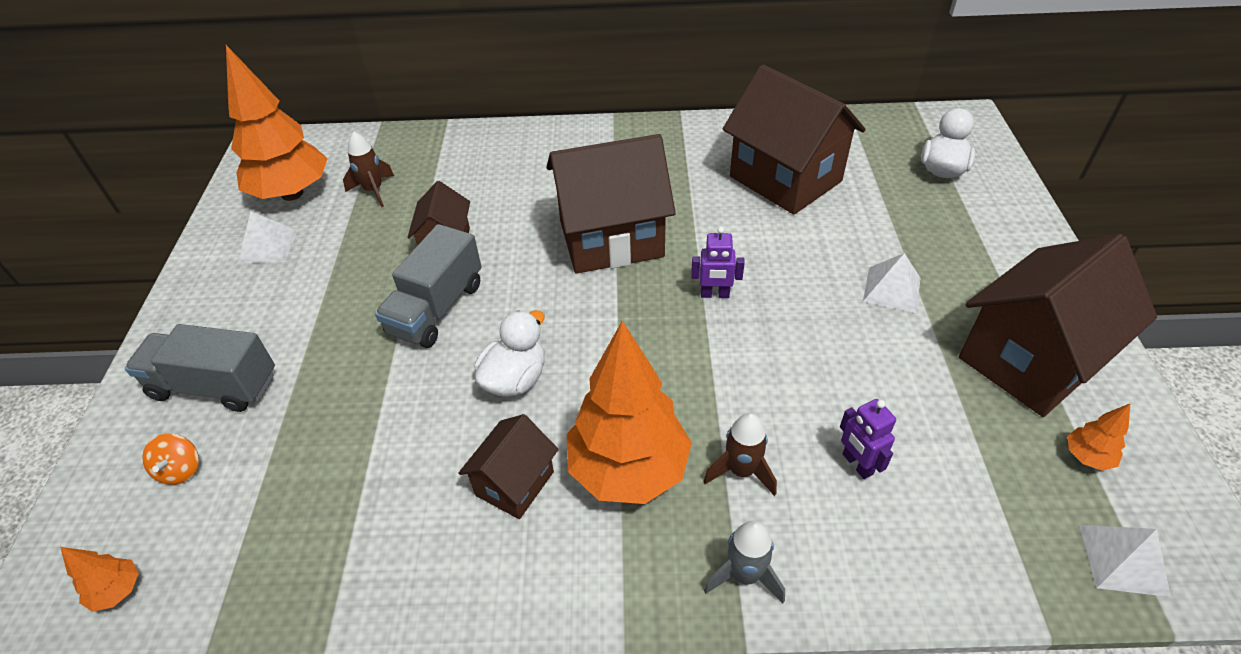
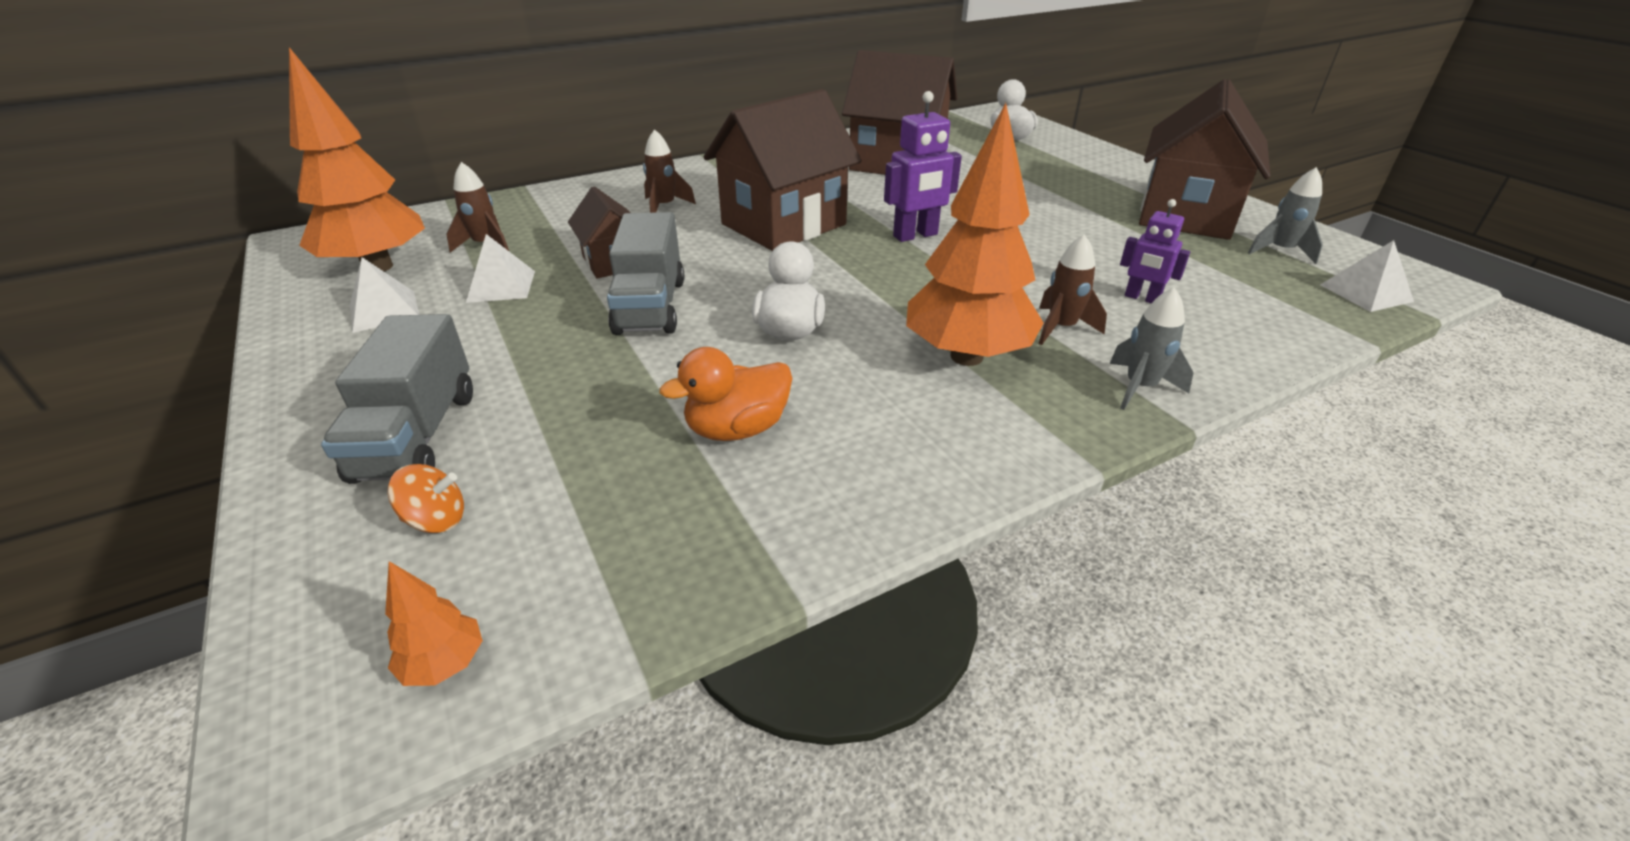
camera: 30 degrees left, 10 degrees down
(180, 470) = (436, 520): orange spinning top -> orange spinning top turned 60 degrees counterclockwise
(215, 386) = (417, 435): grey truck -> grey truck turned 75 degrees counterclockwise
(401, 472) = (737, 429): none -> orange duck
(514, 483) = (869, 398): brown house -> none
(532, 182) = (664, 207): none -> brown rocket
(715, 294) = (915, 236): purple robot -> purple robot, size x1.54
(891, 289) = (1049, 202): white pyramid -> white pyramid (501, 286)
(1087, 457) = (1280, 251): orange tree -> grey rocket

